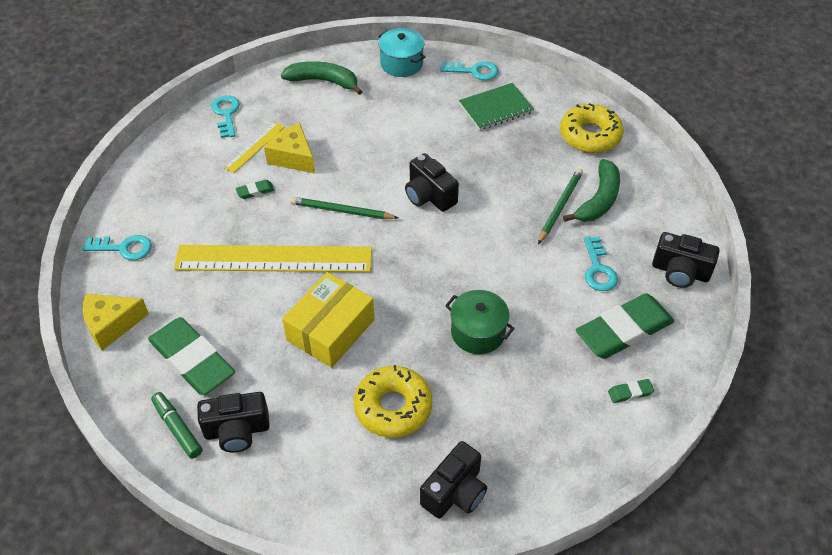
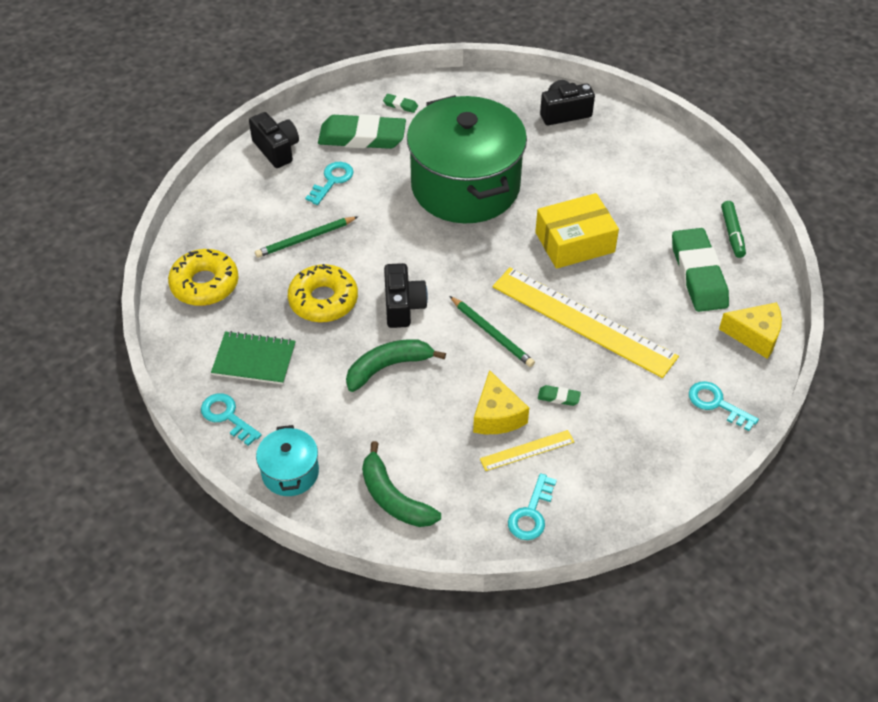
camera: 145 degrees left, 0 degrees up
(237, 430) = (688, 211): black camera -> none
(393, 407) = (566, 172): yellow donut -> yellow donut (323, 300)
(478, 332) = (465, 186): green pot -> green pot, size x2.29
(598, 200) = (268, 227): green banana -> green banana (388, 367)

